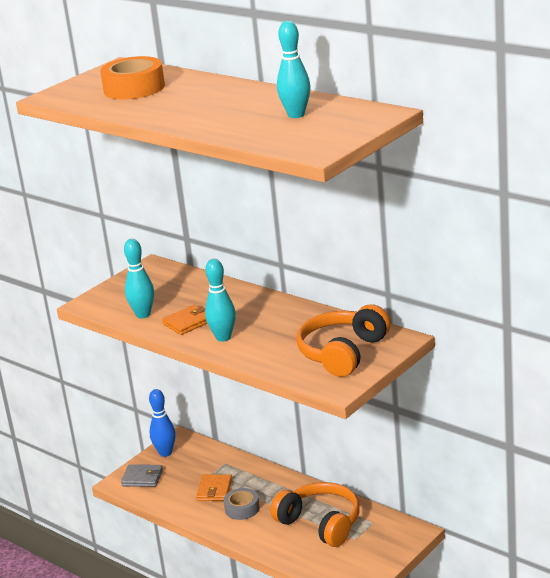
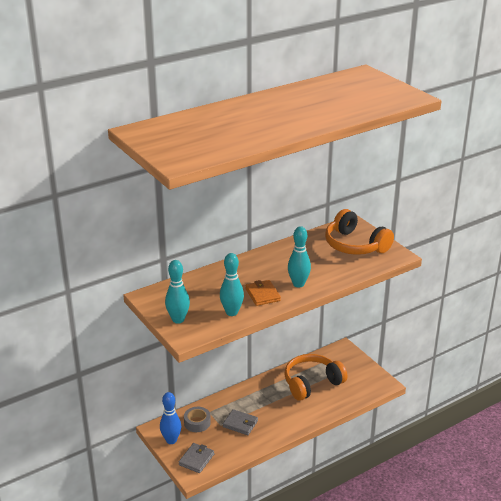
camera: 75 degrees left, 5 degrees up
(134, 88) = (206, 131): orange tape -> none
(214, 490) = (240, 424): orange wallet -> grey wallet
(242, 509) = (272, 415): grey tape -> grey tape (197, 423)
(296, 115) = (337, 93): turquoise bowling pin -> turquoise bowling pin (178, 319)

